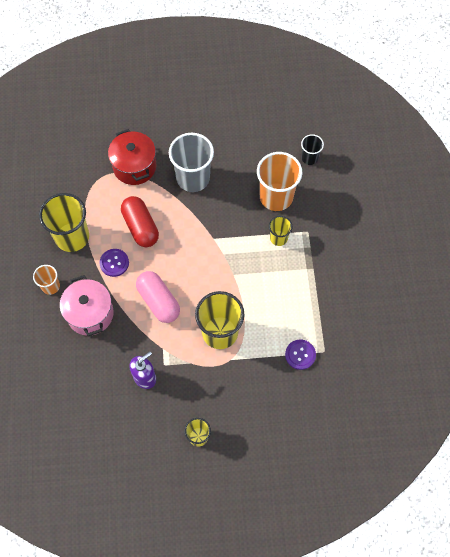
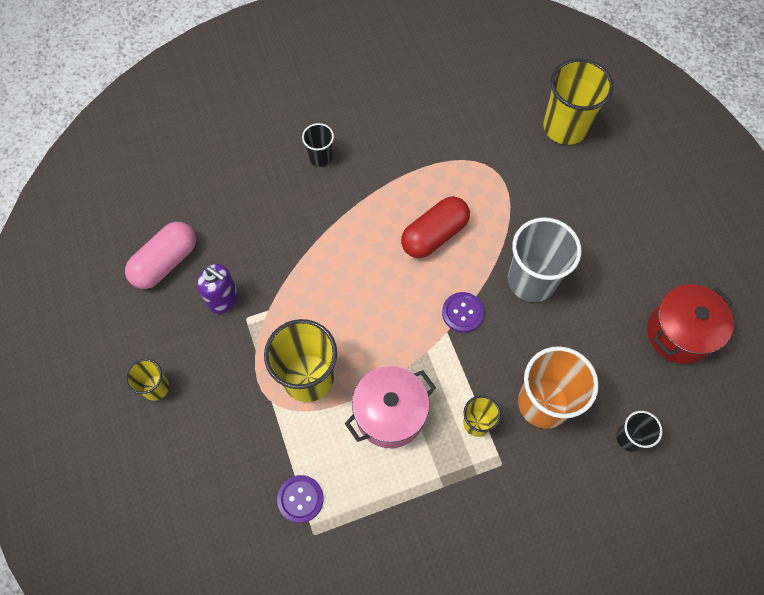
camera: 75 degrees right, 0 degrees up
(50, 286) = (320, 157): orange cup -> black cup
(72, 237) = (394, 160): yellow cup -> yellow cup (565, 127)
(90, 314) = (295, 211): pink pot -> pink pot (390, 414)
(114, 263) = (372, 218): purple button -> purple button (462, 313)
(134, 166) = (521, 202): red pot -> red pot (679, 333)
(158, 301) = (333, 287): pink capsule -> pink capsule (165, 262)

